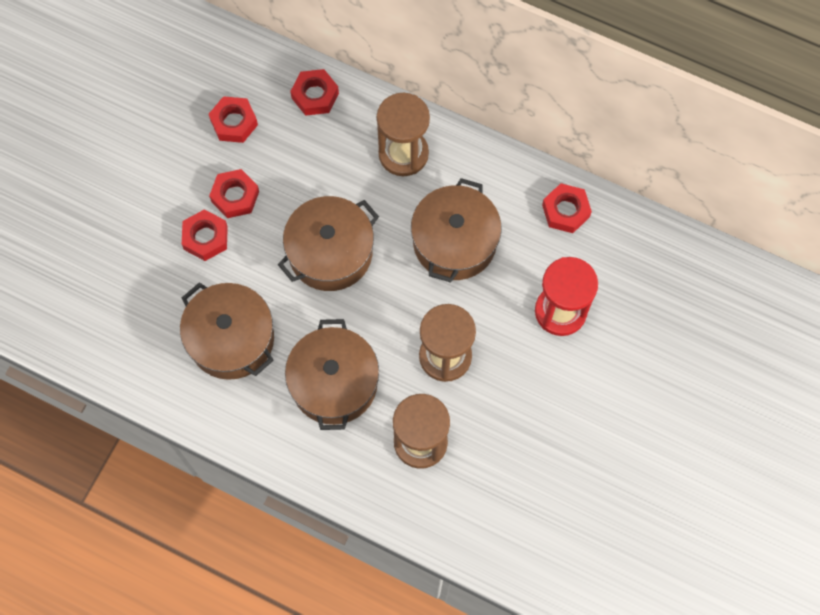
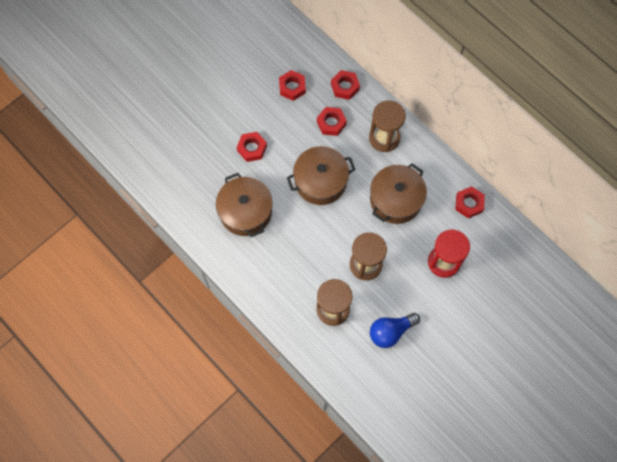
camera: 20 degrees right, 0 degrees up
(235, 196) = (277, 130): red nut -> red nut (331, 123)
(334, 383) = (295, 257): brown pot -> none
(519, 445) = (390, 332): none -> blue light bulb

